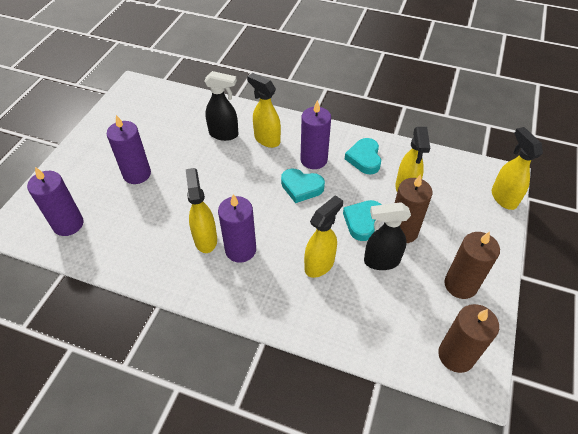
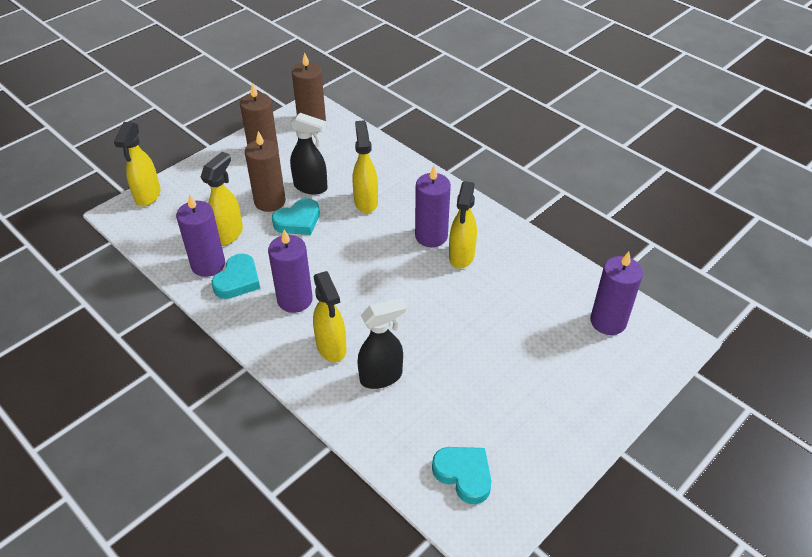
camera: 155 degrees left, 5 degrees down
(137, 174) = (516, 358): purple candle -> purple candle (208, 265)
(224, 134) = (382, 377): black spray bottle -> black spray bottle turned 120 degrees clockwise
(301, 187) = (332, 273): turquoise heart -> turquoise heart (464, 475)
(320, 264) = (366, 202): yellow spray bottle -> yellow spray bottle turned 105 degrees clockwise

